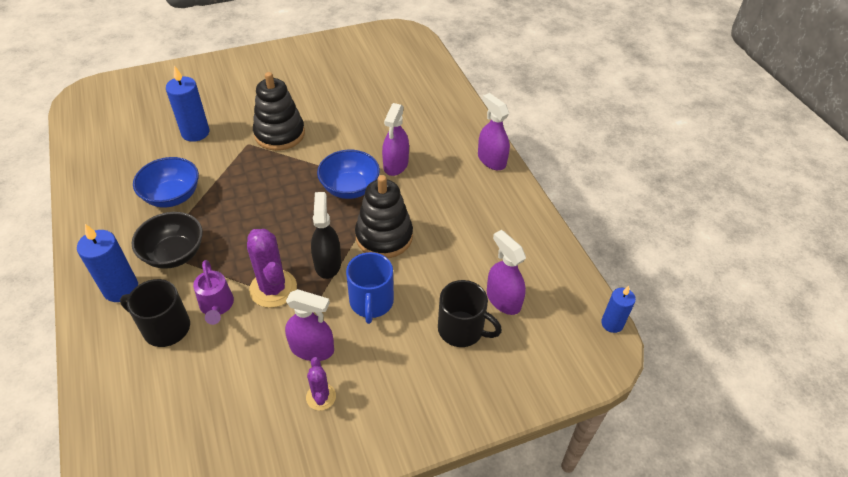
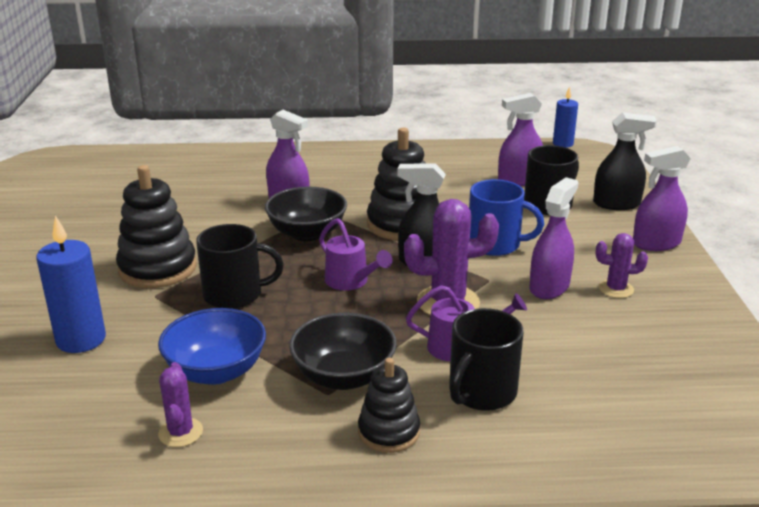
camera: 70 degrees left, 20 degrees down
(115, 200) = (180, 432): none -> purple cactus
(121, 289) = (389, 432): blue candle -> black stacking toy
(257, 177) = (235, 295): none -> black mug
(288, 229) = (350, 282): none -> purple watering can
(350, 188) = (307, 233): blue bowl -> black bowl
(487, 385) = (616, 204): none -> black spray bottle
(491, 160) = (324, 153): purple spray bottle -> purple spray bottle (656, 243)

